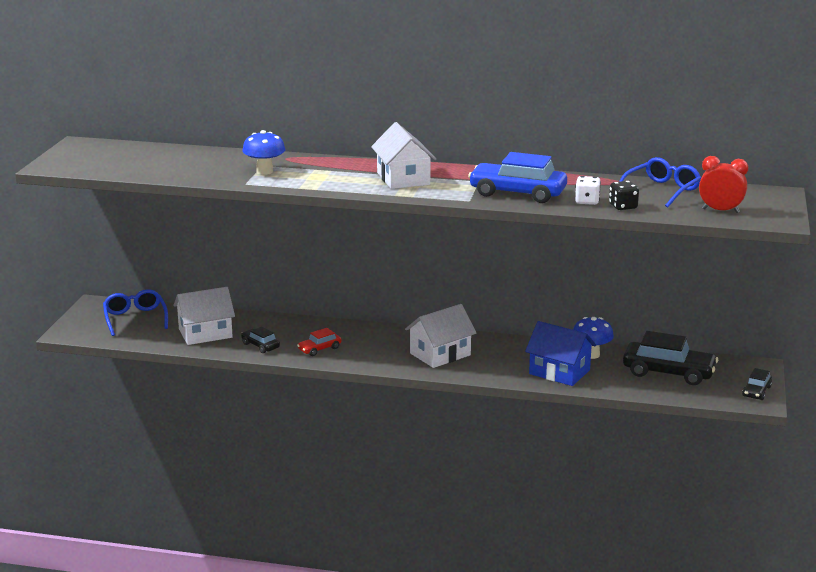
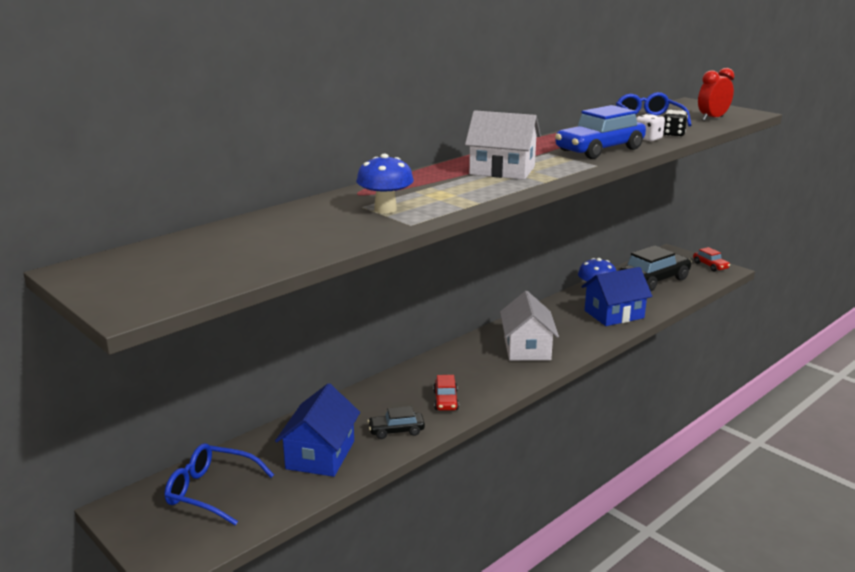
camera: 55 degrees left, 0 degrees up
(205, 333) = (320, 455): white house -> blue house
(756, 391) = (710, 266): black car -> red car

